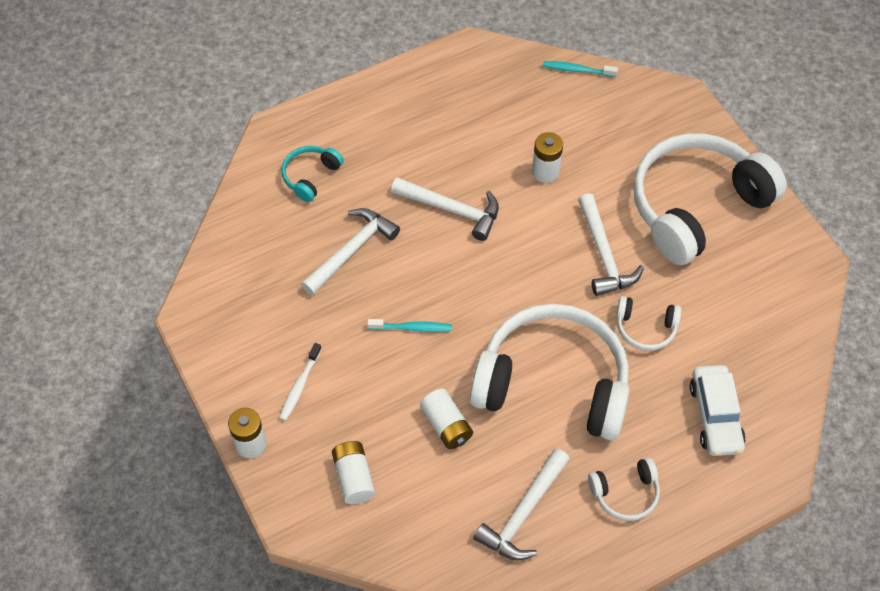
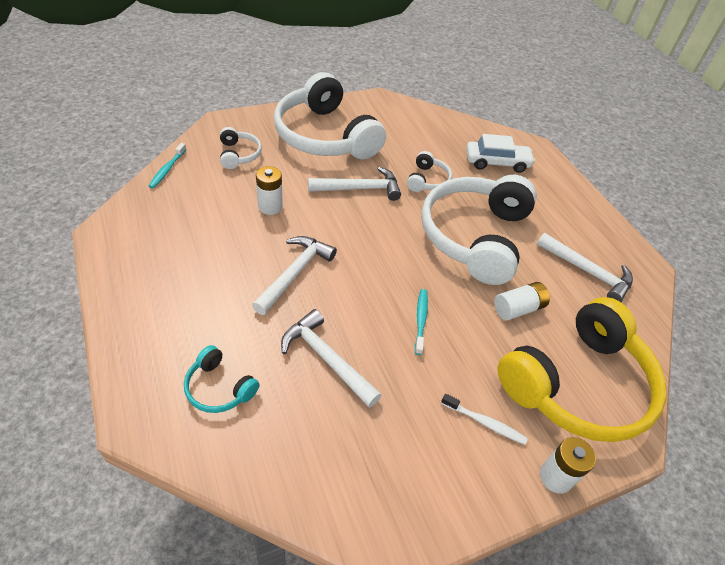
camera: 90 degrees left, 10 degrees down
(354, 477) = (577, 384): white battery -> yellow headphones
(625, 493) = (561, 215): white headphones -> white headphones (239, 154)

